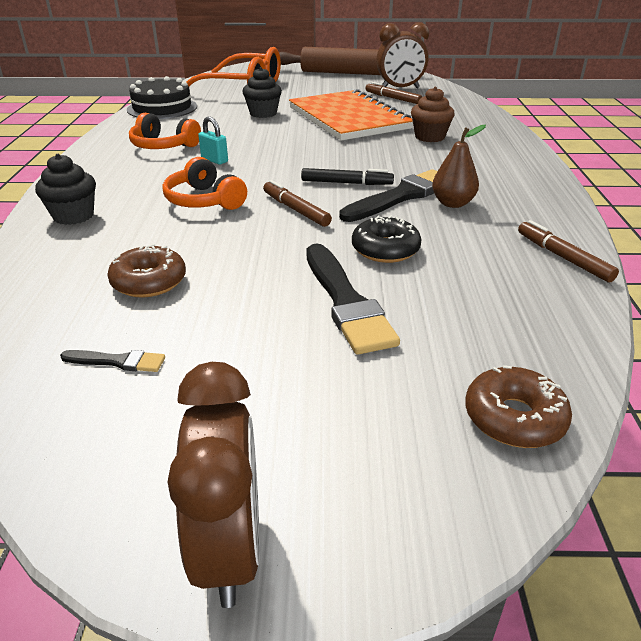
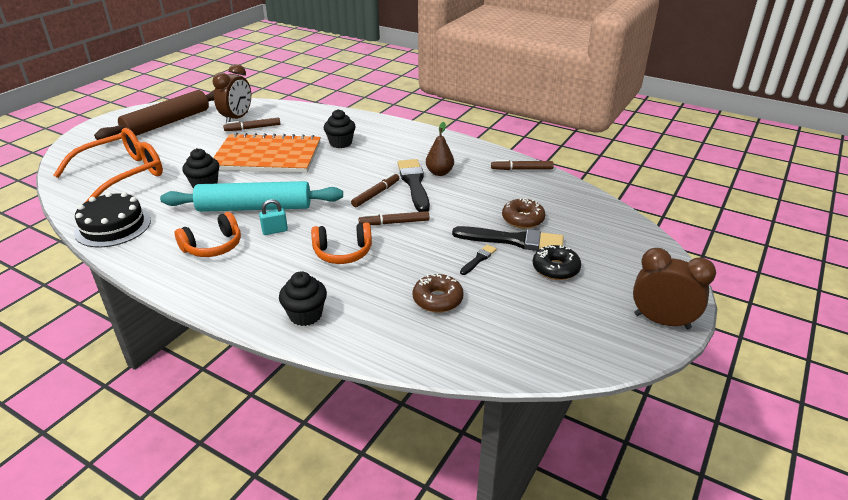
camera: 60 degrees left, 0 degrees up
(118, 361) = (516, 327): black brush -> black brush (478, 259)
(246, 141) = (255, 208): none -> turquoise rolling pin
(346, 183) = (376, 194): black marker -> brown marker
(385, 249) = (471, 211): black donut -> black donut (555, 268)
(429, 137) = (340, 143): brown cupcake -> black cupcake
(514, 418) = (625, 231): brown donut -> brown donut (523, 219)

